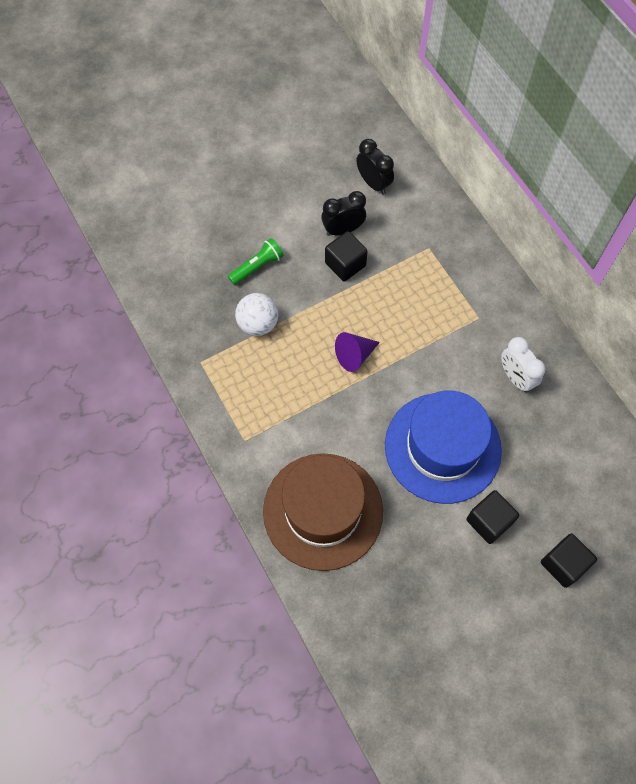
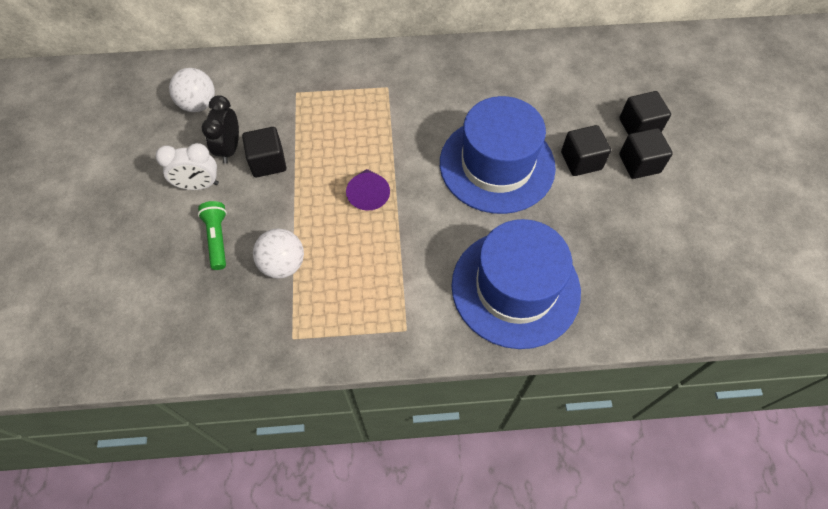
camera: 65 degrees left, 5 degrees down
(323, 511) = (515, 288): brown hat -> blue hat
(373, 183) = (198, 104): black clock -> white ball
(515, 378) = (458, 86): white clock -> white clock (199, 185)
(516, 578) = (639, 164): none -> black cube

